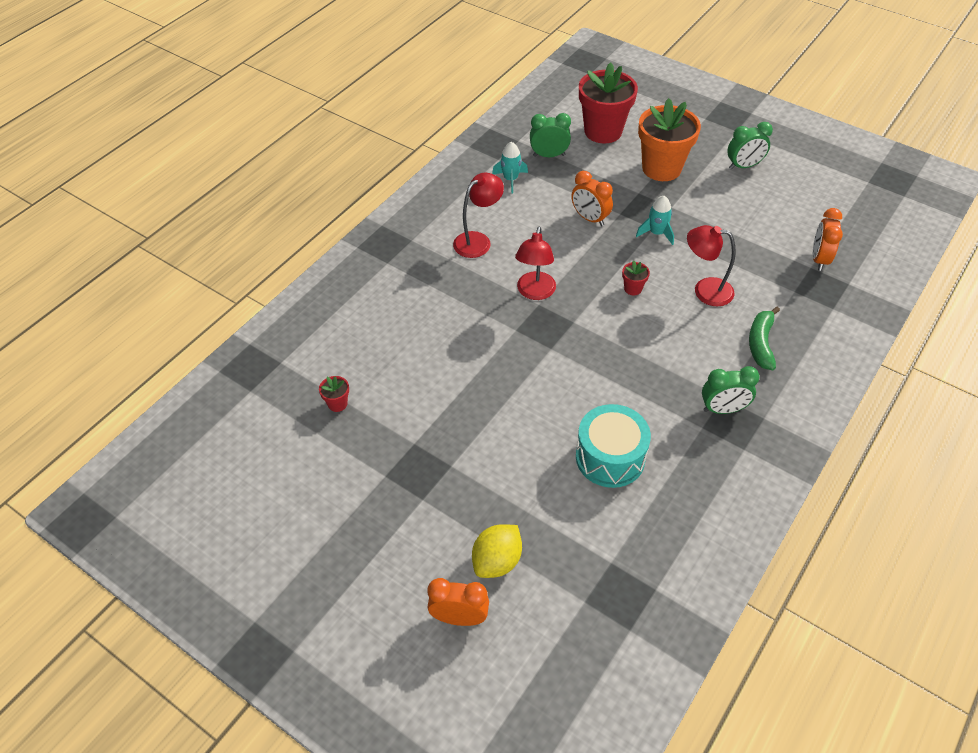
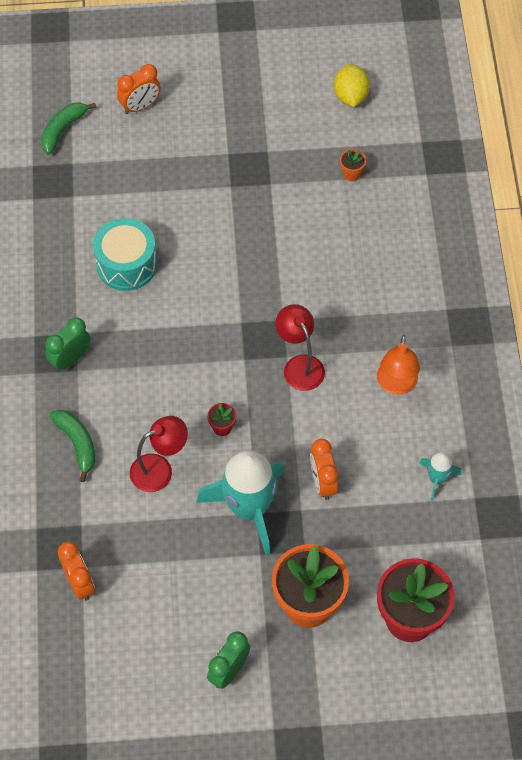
camera: 140 degrees right, 10 degrees up
(337, 404) = (351, 174): red flower pot -> orange flower pot
(478, 240) = (396, 385): red lamp -> orange lamp
(497, 561) = (145, 150): yellow lemon -> yellow lemon (350, 96)
(549, 155) = (431, 539): green clock -> none
(565, 651) = (63, 130): none -> green banana
(590, 218) = (322, 482): orange clock -> orange clock turned 105 degrees counterclockwise
(656, 233) = (249, 508): turquoise rocket -> turquoise rocket, size x2.13

